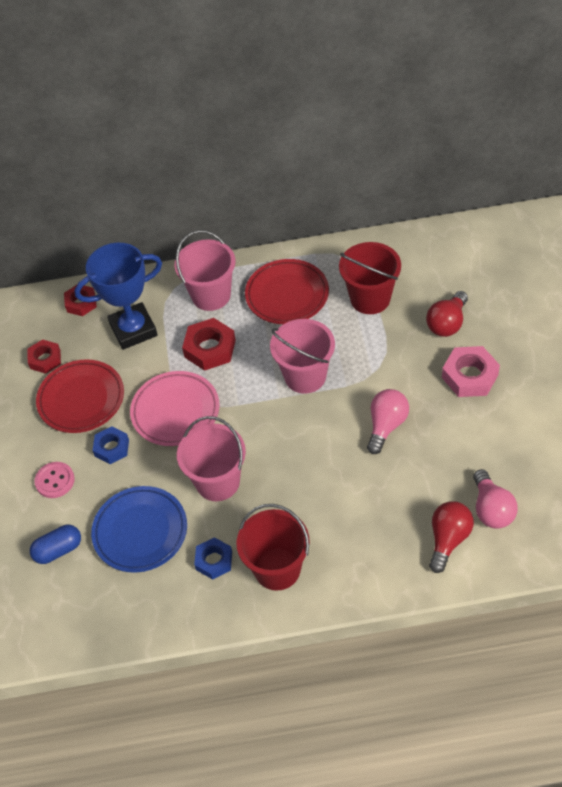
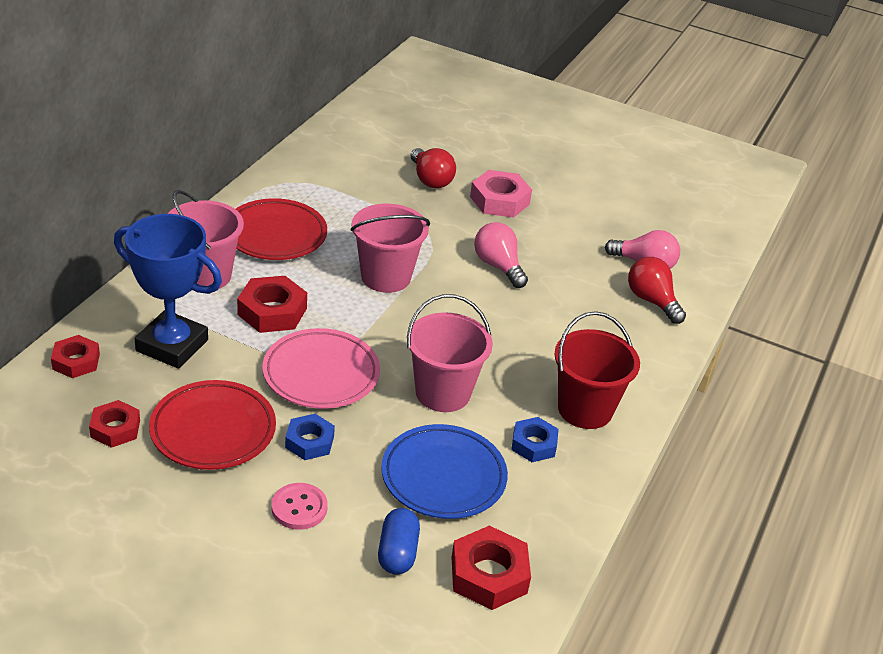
camera: 65 degrees left, 15 degrees down
(77, 607) = (488, 575): none -> red nut
(133, 330) = (172, 345): blue trophy -> blue trophy turned 75 degrees counterclockwise
(370, 298) = (347, 198): red bucket -> none

